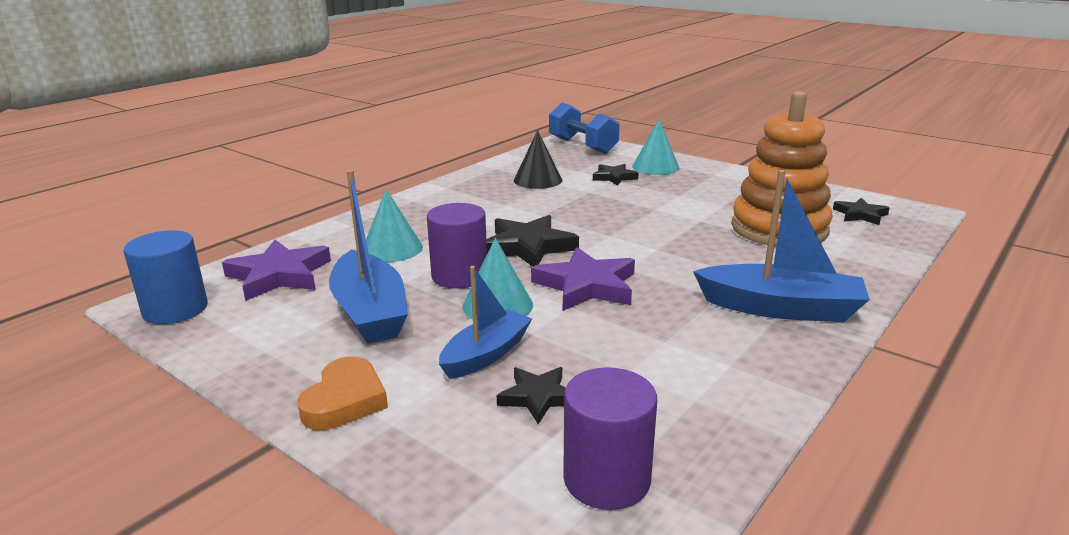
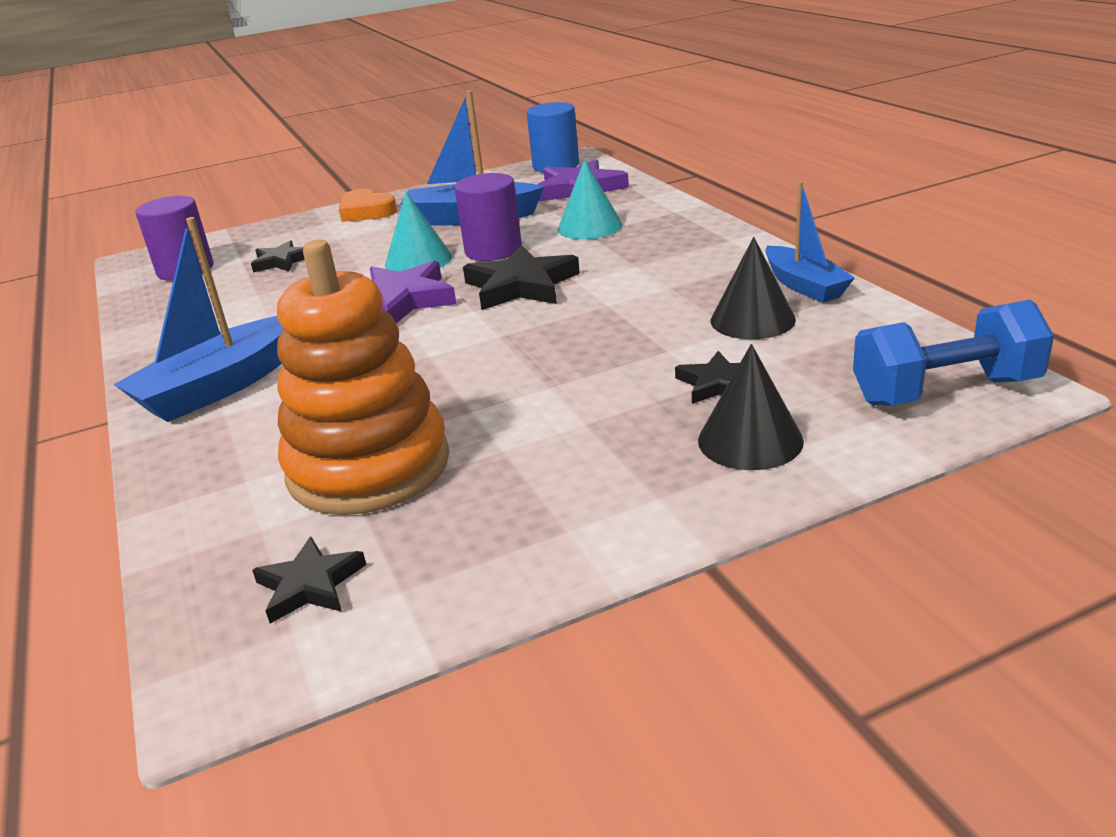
camera: 120 degrees right, 5 degrees up
(486, 354) = (354, 251): blue boat -> blue boat (804, 286)
(655, 167) = (750, 440): turquoise cone -> black cone

